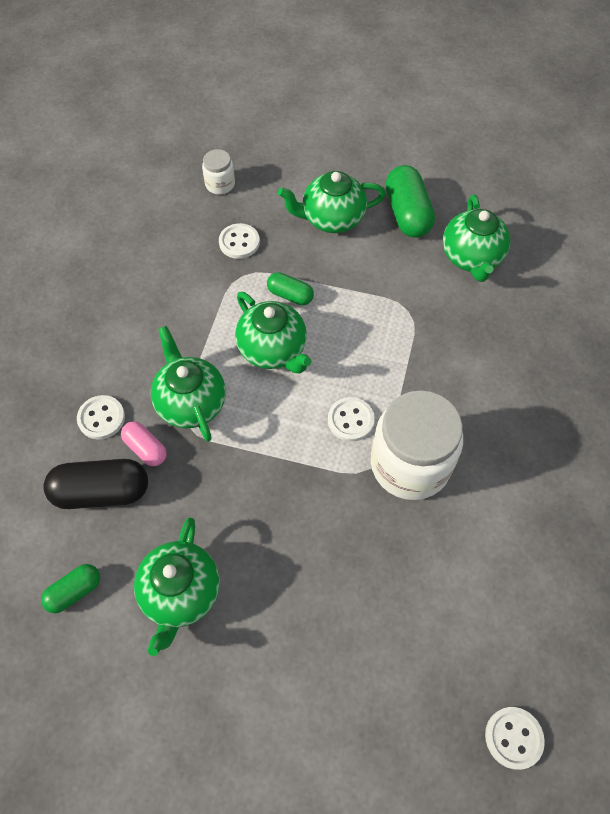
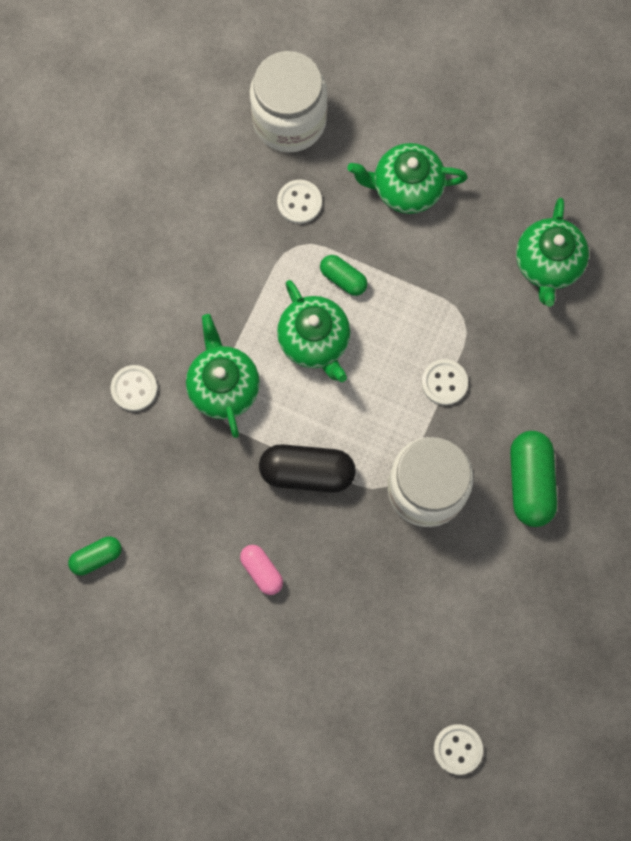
camera: 10 degrees right, 15 degrees up
(101, 492) = (128, 466): black capsule -> black capsule (307, 472)
(146, 448) = (174, 428): pink capsule -> pink capsule (262, 571)
(181, 593) = (191, 576): green teapot -> none
(220, 184) = (289, 120): white jar -> white jar, size x2.17
(350, 420) = (378, 433): white button -> white button (444, 383)
(407, 214) = (491, 195): green capsule -> green capsule (530, 482)

